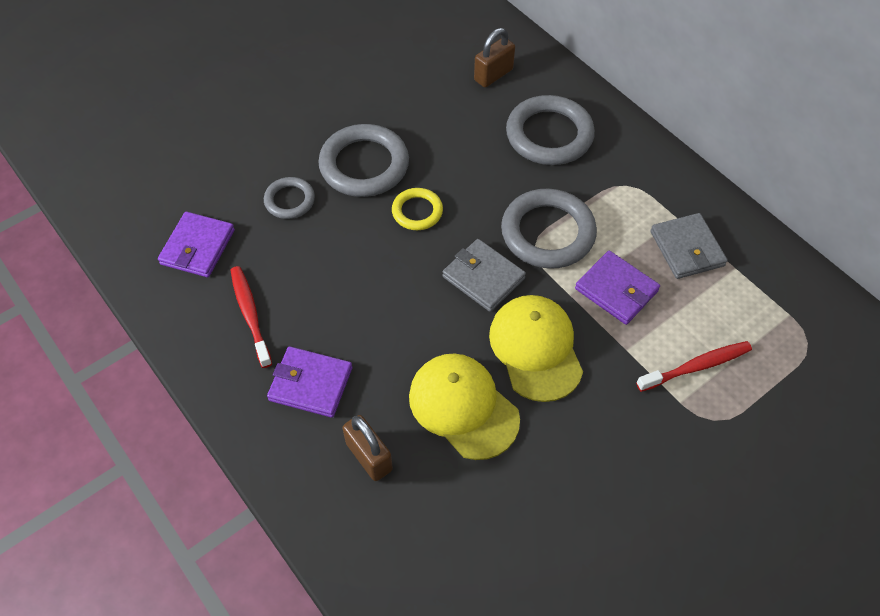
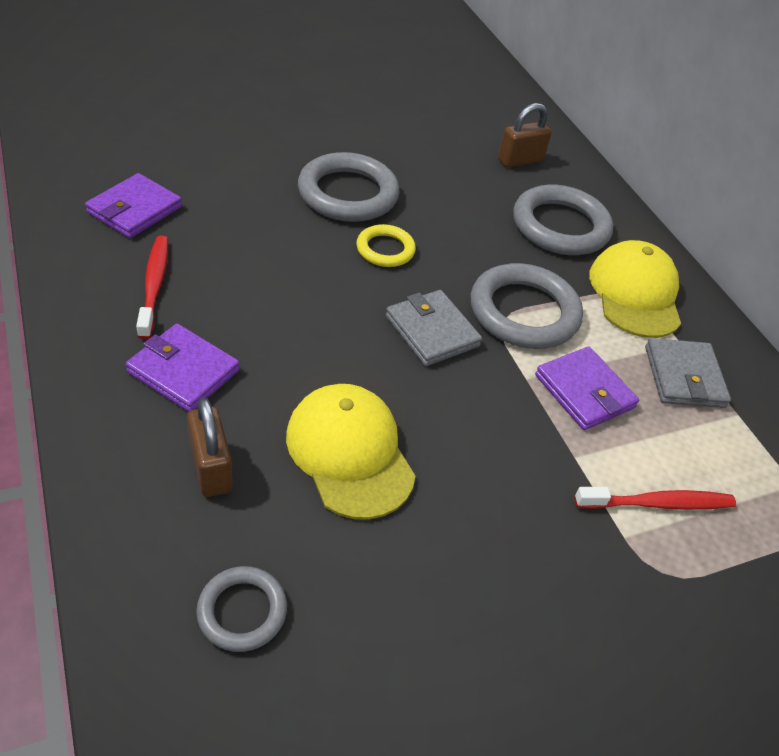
camera: 10 degrees right, 10 degrees down
(289, 200) = (253, 200): grey ring -> grey ring (242, 611)
(536, 349) = (464, 420): yellow cap -> yellow cap (635, 294)

